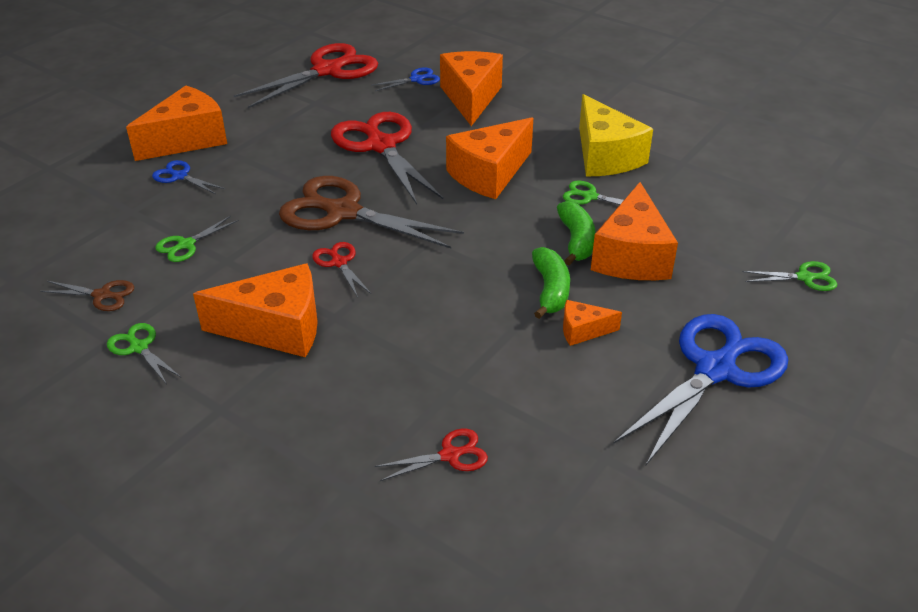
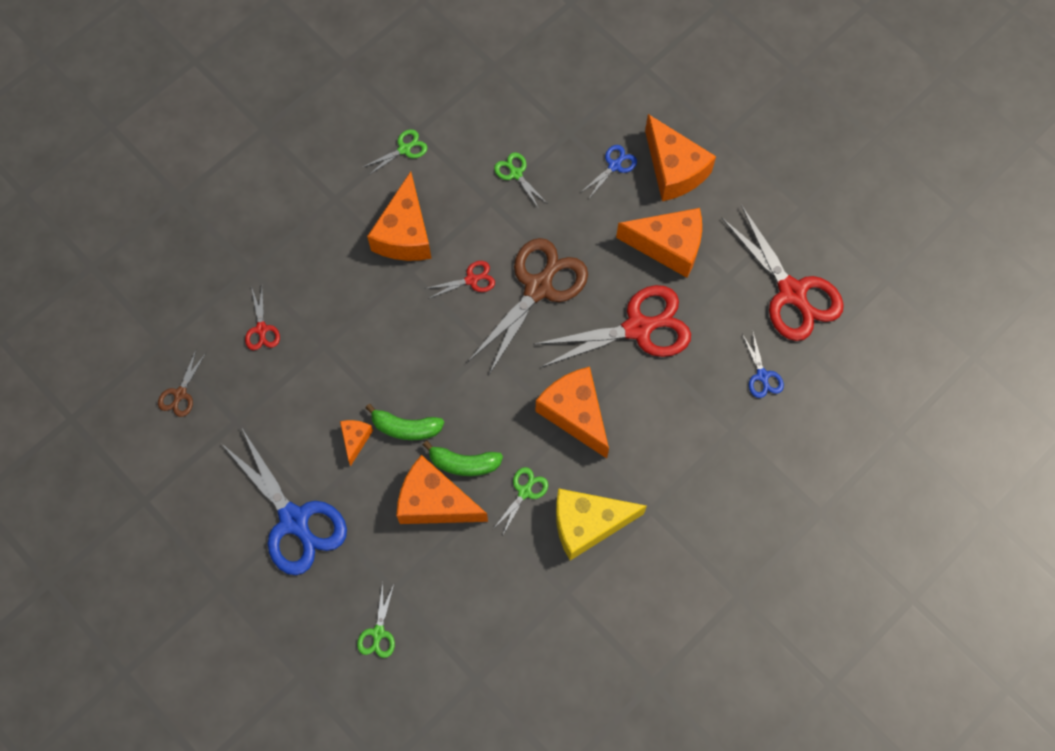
camera: 100 degrees right, 30 degrees up
(102, 295) = (465, 122): brown scissors -> brown scissors (180, 394)
(471, 98) = (716, 422): orange cheese -> orange cheese (668, 246)

